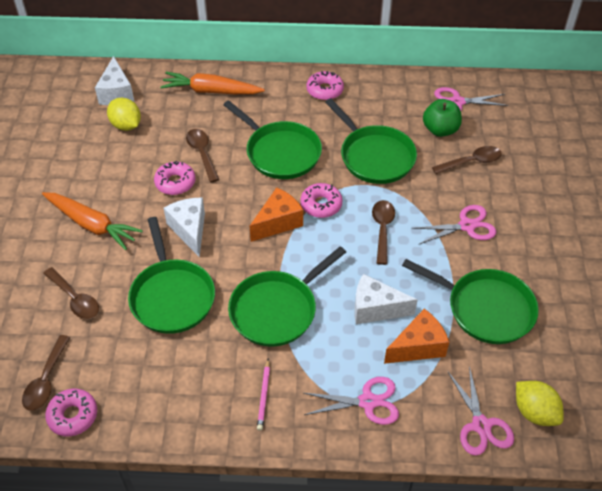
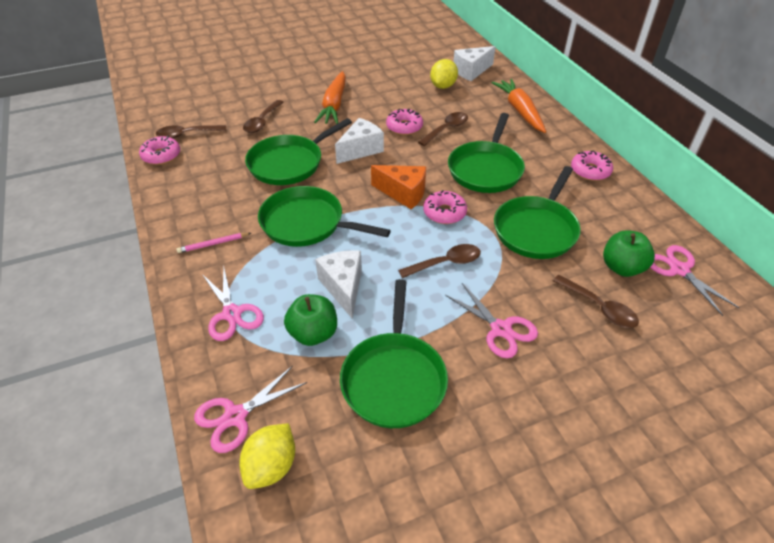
camera: 65 degrees right, 5 degrees down
(418, 347) = (313, 333): orange cheese -> green apple

